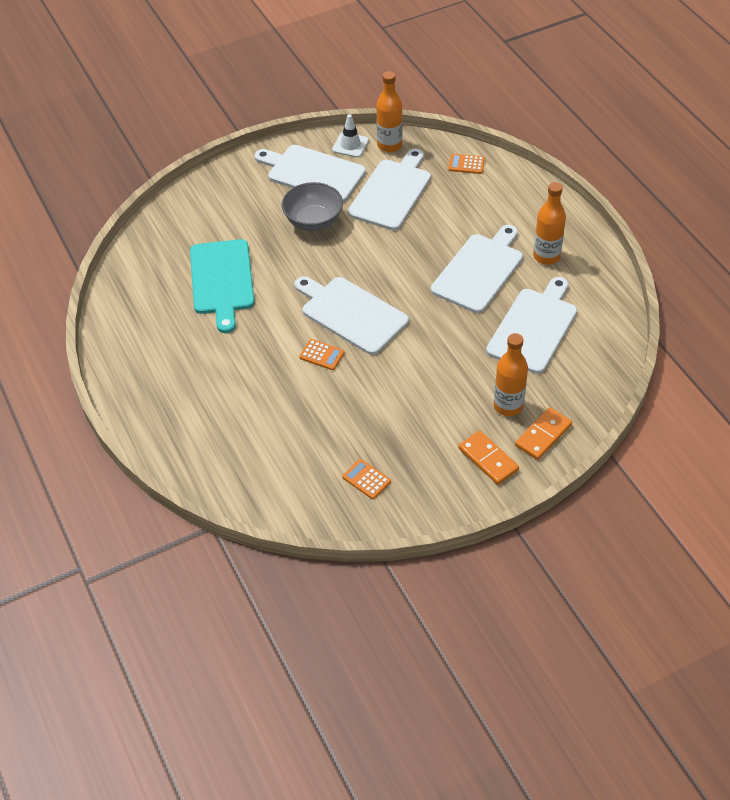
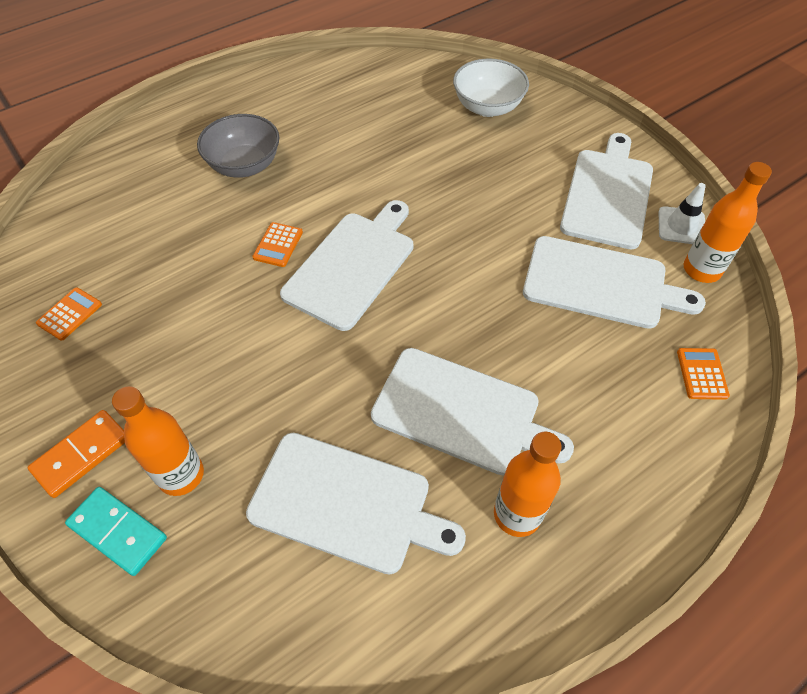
camera: 80 degrees right, 5 degrees up
(199, 220) = (487, 107): none -> white bowl
(222, 280) = (393, 140): turquoise cutting board -> none
(313, 221) = (515, 207): grey bowl -> grey bowl (244, 165)
(543, 435) = (118, 532): orange domino -> turquoise domino

